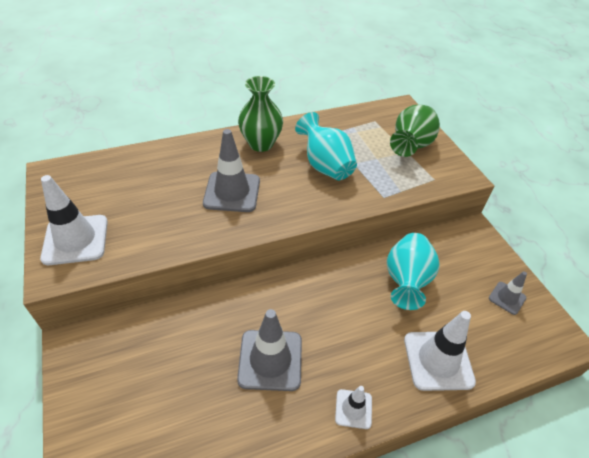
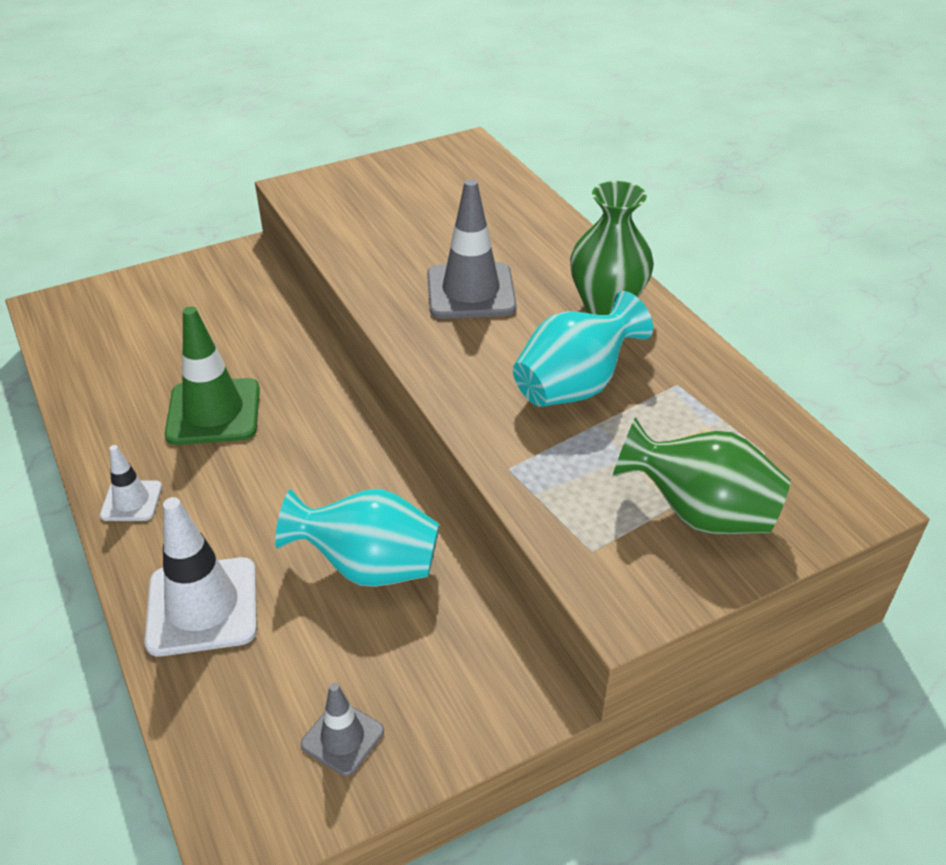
camera: 85 degrees right, 5 degrees down
(75, 240) = (350, 188): white traffic cone -> none
(270, 360) = (213, 412): grey traffic cone -> green traffic cone

